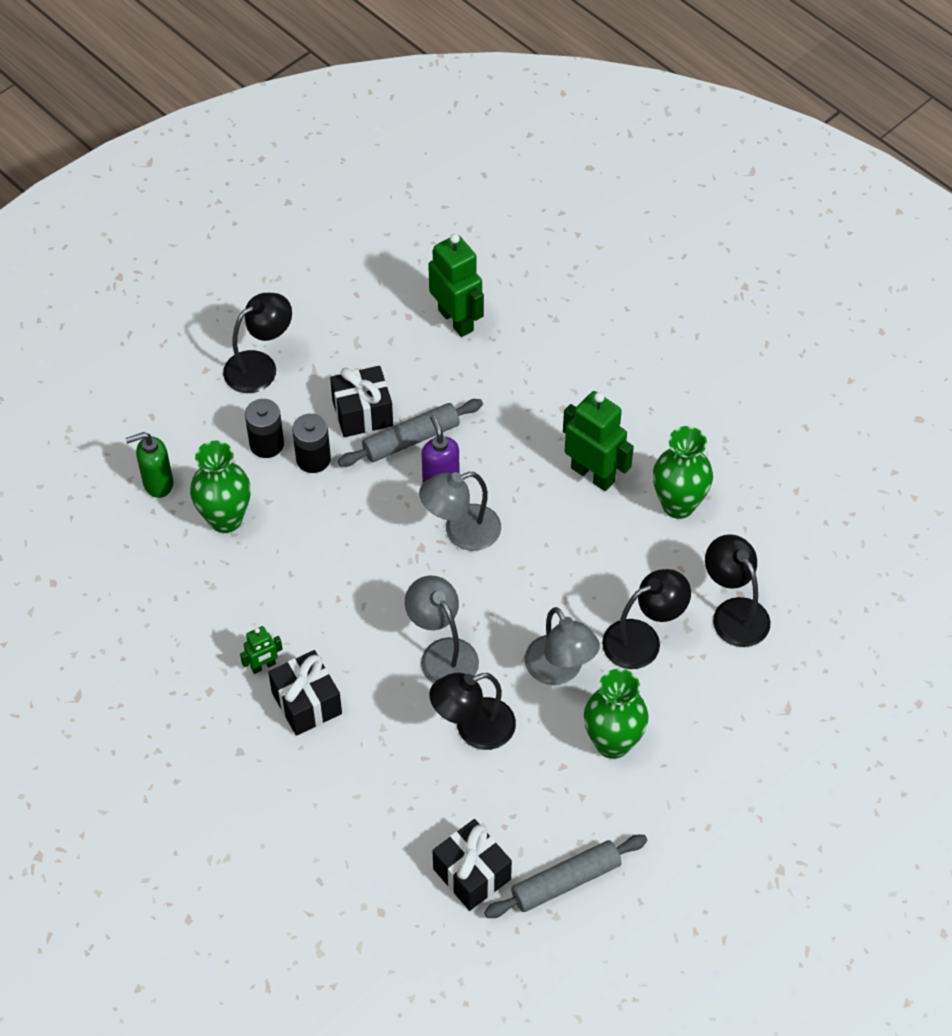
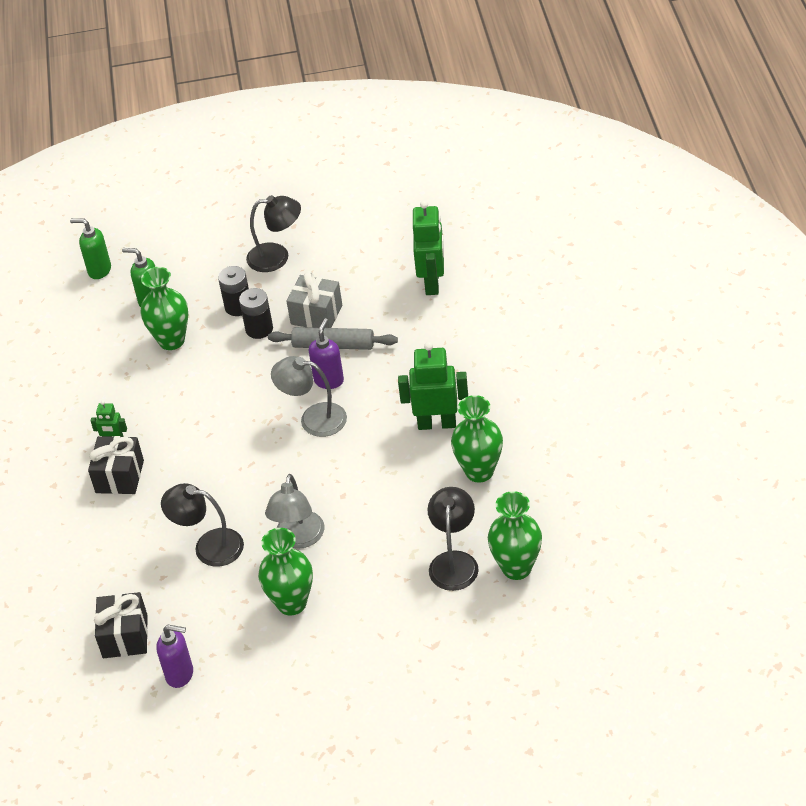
camera: 40 degrees right, 10 degrees down
(63, 475) = (99, 270): none -> green soap dispenser
(362, 413) = (316, 315): black gift -> grey gift
(442, 653) = (232, 489): grey lamp -> none
(566, 881) = (180, 674): grey rolling pin -> purple soap dispenser
(593, 474) = (437, 423): green robot -> green robot turned 75 degrees counterclockwise
(642, 639) = (373, 547): black lamp -> none
(798, 587) = (516, 568): none -> green vase

